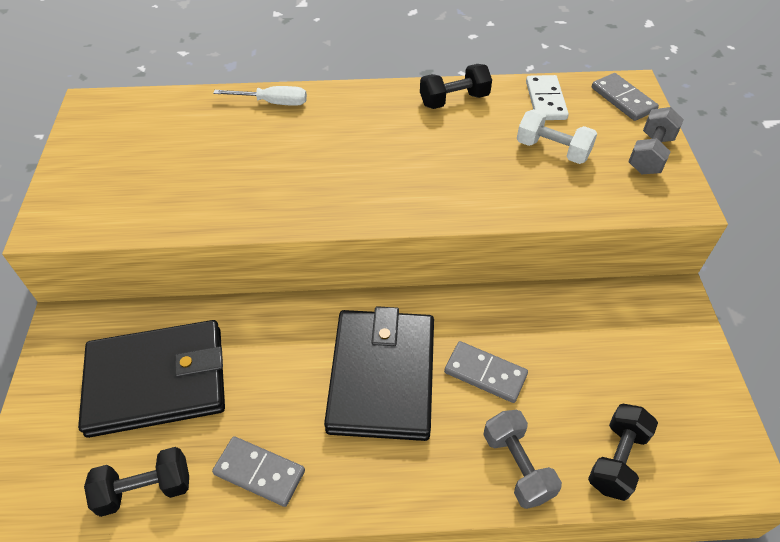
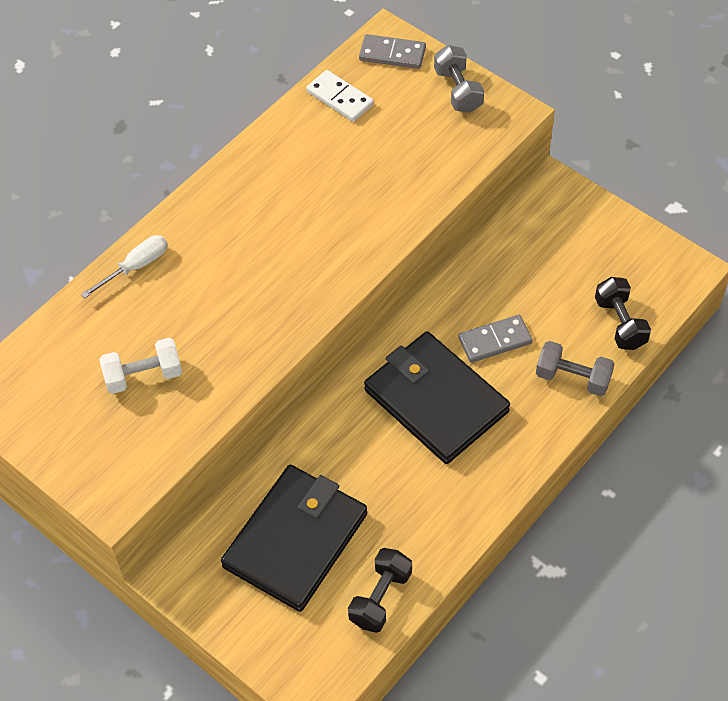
camera: 45 degrees left, 5 degrees up
(259, 472) = (435, 523): grey domino -> none
(454, 100) = (273, 151): black dumbbell -> none
(552, 150) = (391, 139): white dumbbell -> white dumbbell (143, 375)

